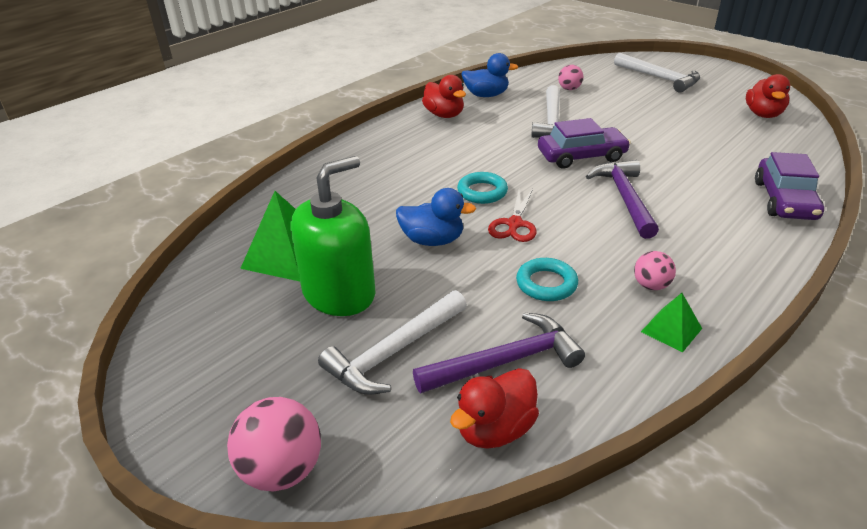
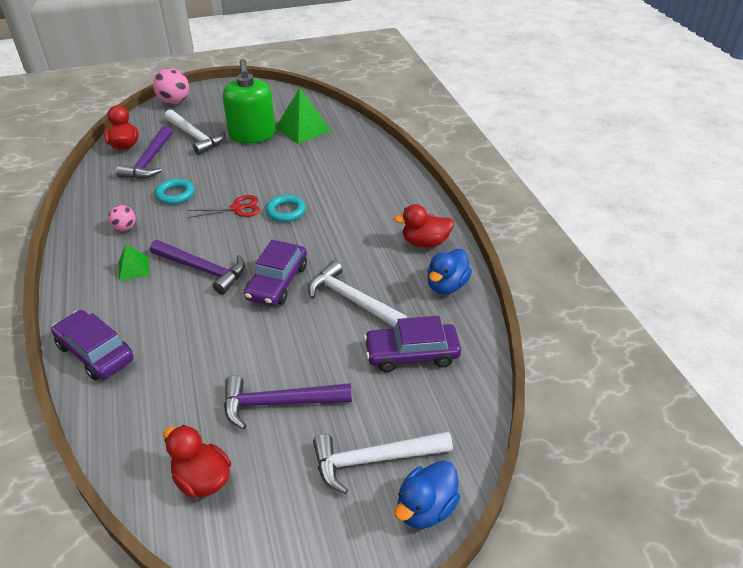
camera: 120 degrees right, 5 degrees up
(393, 352) = (195, 137): white hammer -> white hammer turned 150 degrees clockwise
(432, 240) = (259, 174): blue duck -> blue duck (425, 508)
(514, 224) = (237, 208): red scissors -> red scissors turned 120 degrees clockwise
(569, 89) = (412, 354): pink ball -> purple car
(671, 330) = (94, 215): green pyramid -> green pyramid (133, 268)
(678, 113) = (278, 403): none -> purple hammer

